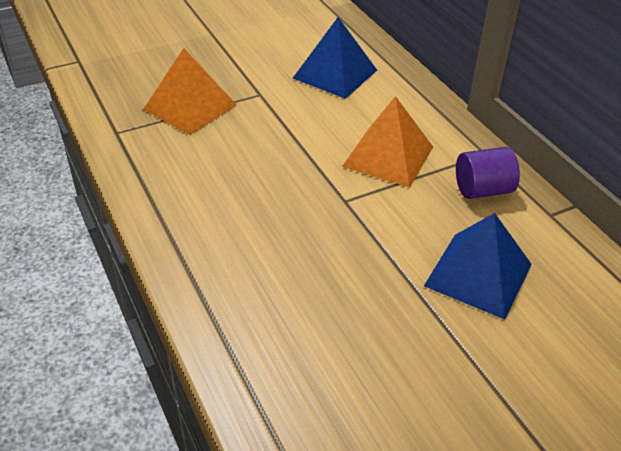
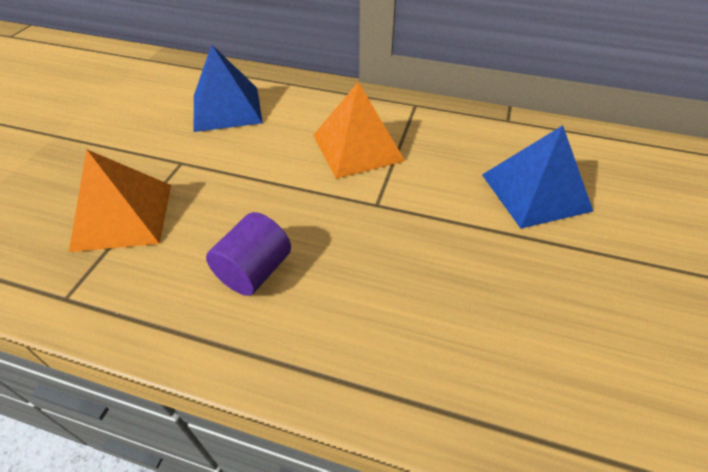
camera: 45 degrees left, 5 degrees up
(482, 190) = (450, 130): purple cylinder -> purple cylinder (254, 271)

